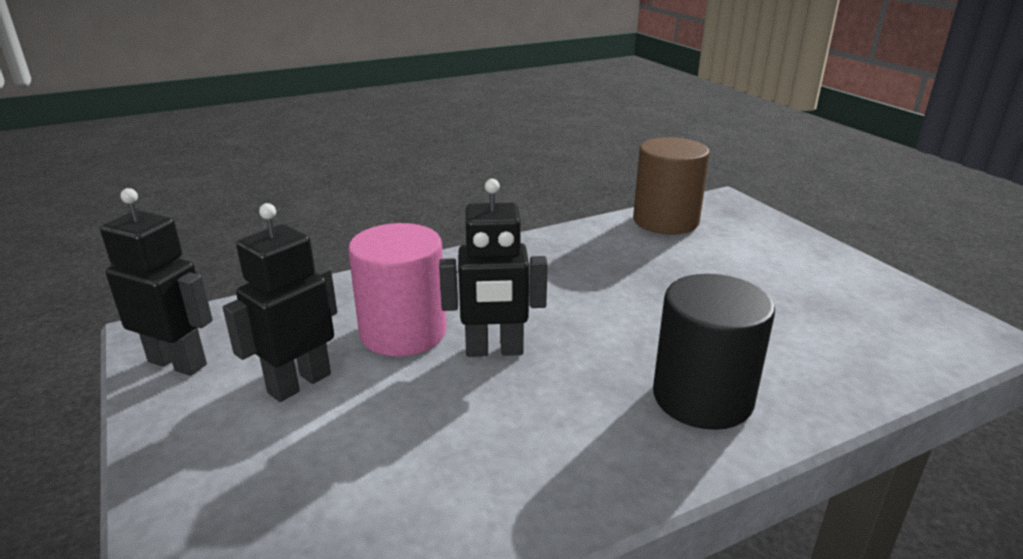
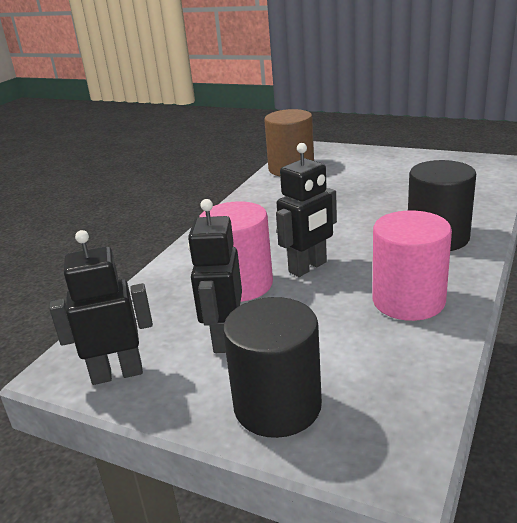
camera: 35 degrees left, 0 degrees up
(220, 490) = (277, 406): none -> black cylinder
(530, 460) = (408, 301): none -> pink cylinder

